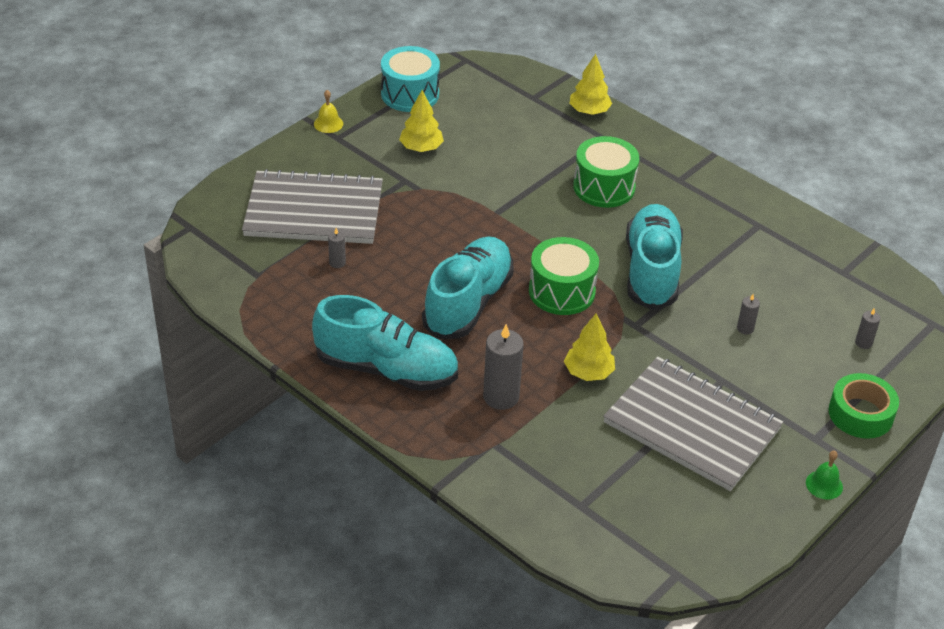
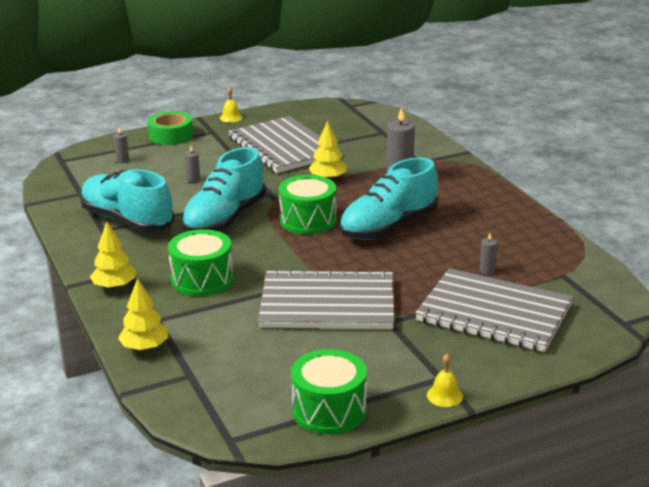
camera: 155 degrees left, 15 degrees down
(386, 369) = (475, 204): turquoise shoe -> turquoise shoe (127, 221)
(410, 94) = (329, 410): turquoise drum -> green drum
(421, 148) = (353, 348): yellow tree -> yellow tree (114, 286)
(470, 186) = (327, 304): none -> grey notebook
(824, 484) = (231, 117): green bell -> yellow bell

